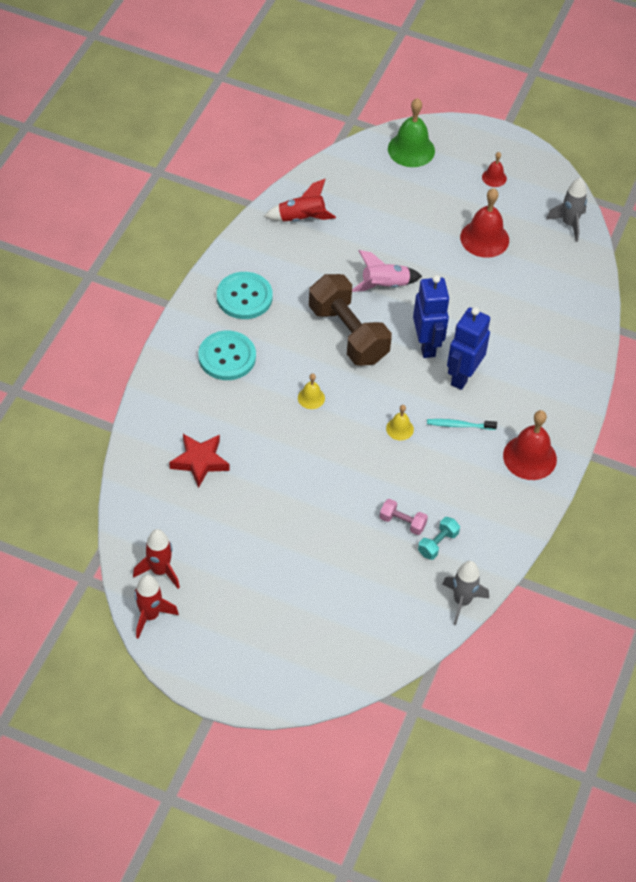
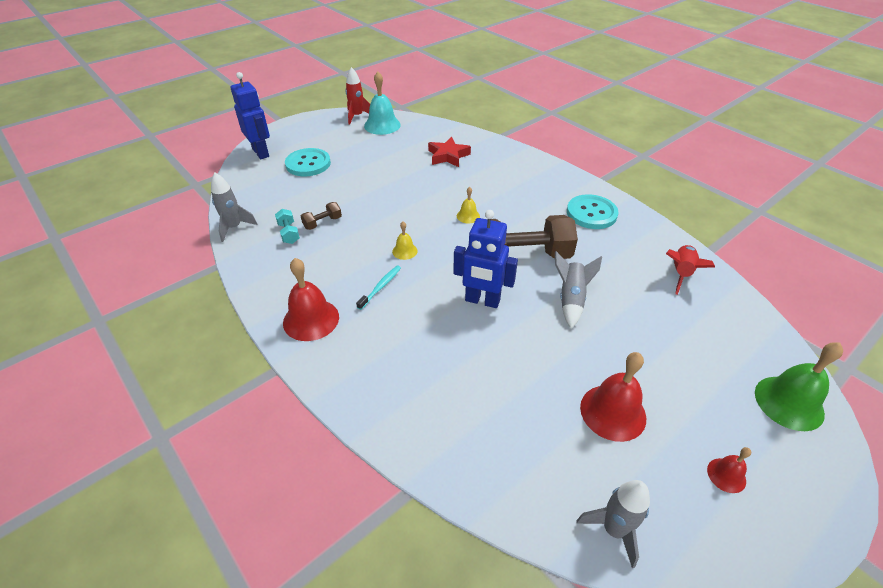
camera: 120 degrees right, 10 degrees down
(160, 571) = (382, 125): red rocket -> turquoise bell
(227, 357) = (532, 189): turquoise button -> turquoise button (308, 164)
(385, 285) = (571, 299): pink rocket -> grey rocket
(402, 522) = (322, 223): pink dumbbell -> brown dumbbell
(462, 376) = (431, 311): blue robot -> blue robot (261, 152)

